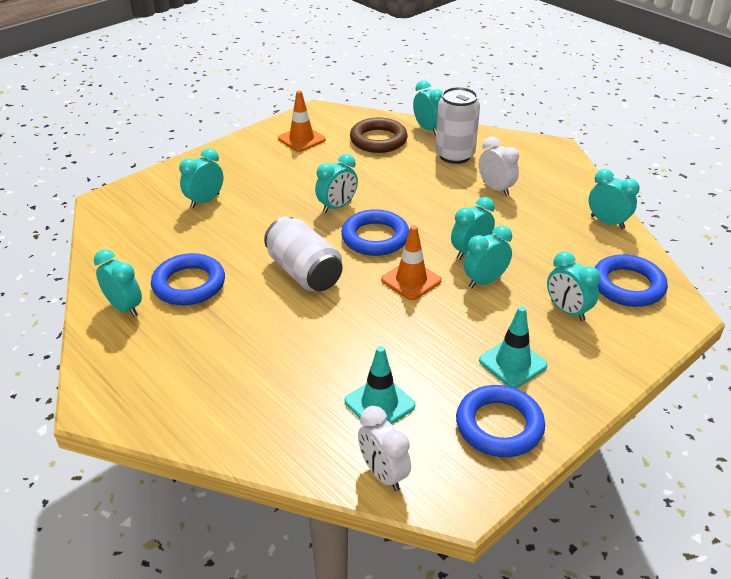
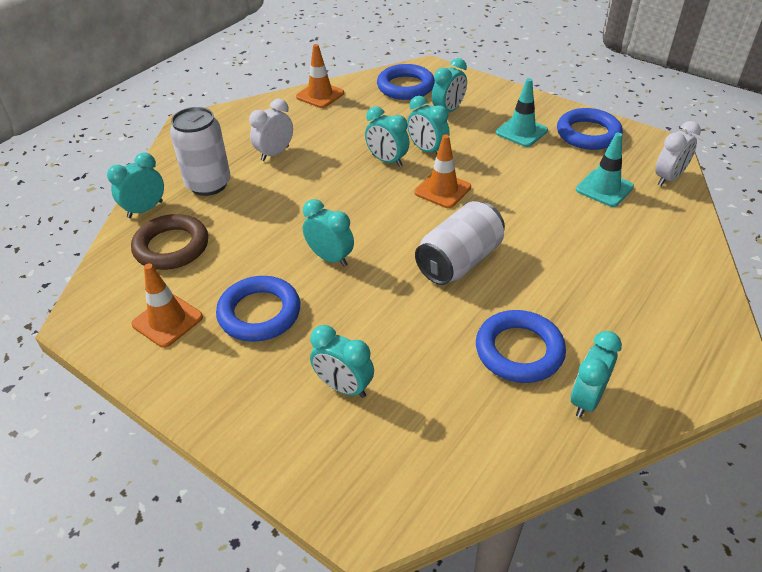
camera: 100 degrees left, 5 degrees up
(375, 237) = (382, 221): blue ring -> blue ring (259, 313)
(607, 222) = (320, 95): turquoise clock -> orange traffic cone

